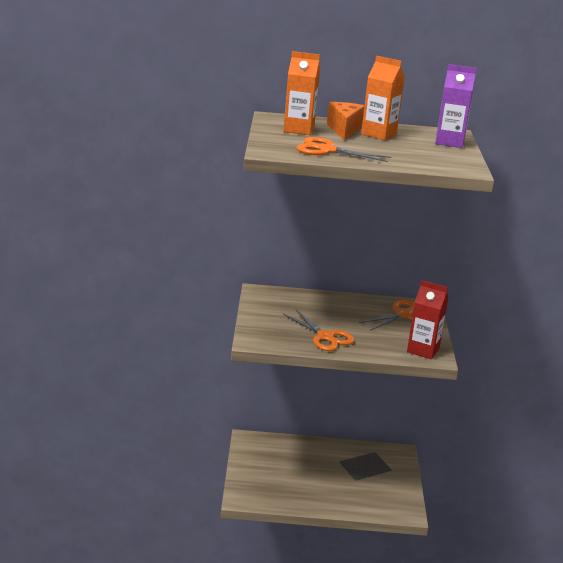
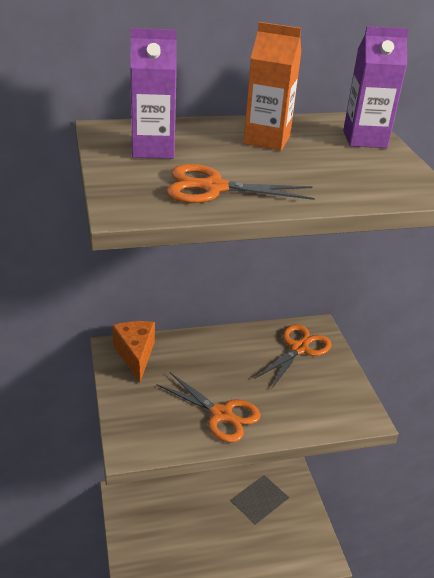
camera: 15 degrees left, 10 degrees up
(298, 129) = (153, 149): orange carton -> purple carton
(344, 129) = (216, 138): orange cheese -> orange cheese (135, 355)
(423, 350) = (345, 408): red carton -> none

